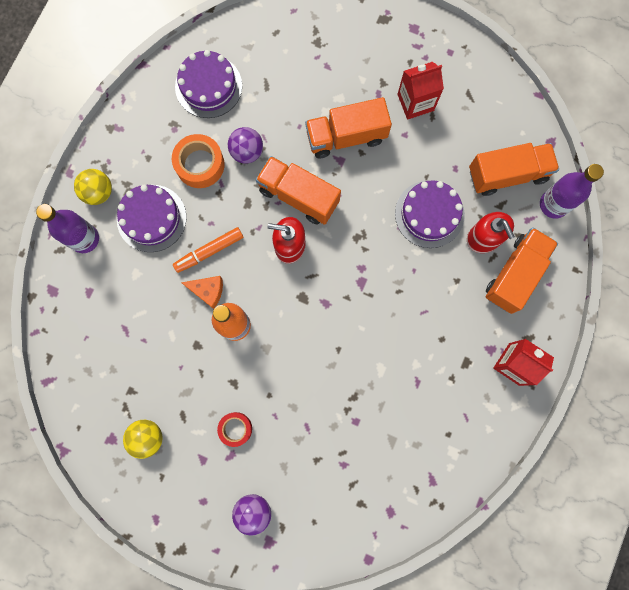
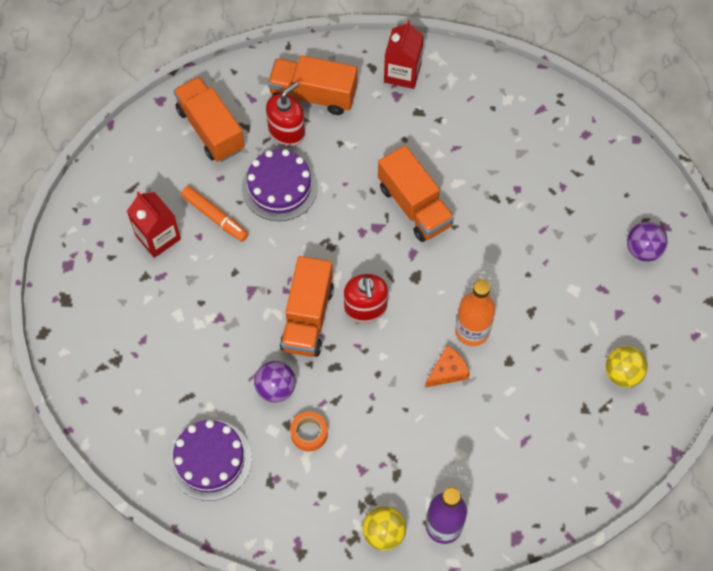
camera: 110 degrees left, 15 degrees down
(151, 218) = (391, 462): purple cake -> none
(200, 164) = (309, 433): orange tape -> orange tape, size x0.63
(208, 291) = (447, 371): orange cheese -> orange cheese turned 60 degrees clockwise
(209, 251) = (404, 386): orange marker -> orange marker (215, 217)
(235, 429) = (574, 293): red tape -> none
(346, 137) = (222, 292): orange truck -> orange truck (414, 206)
(553, 204) = (228, 81): purple bottle -> none

